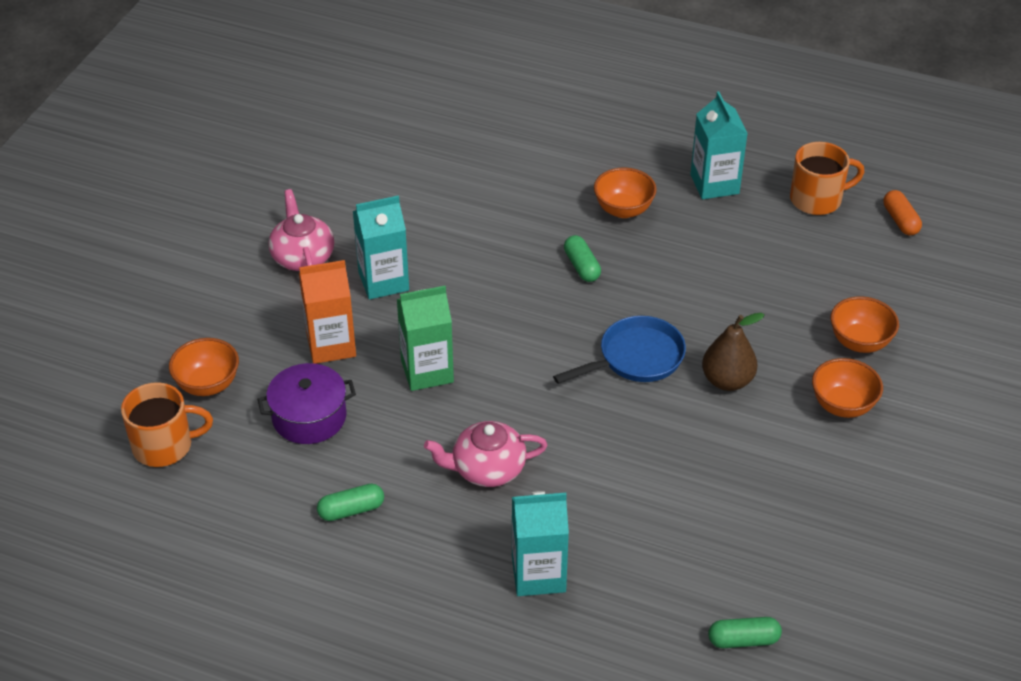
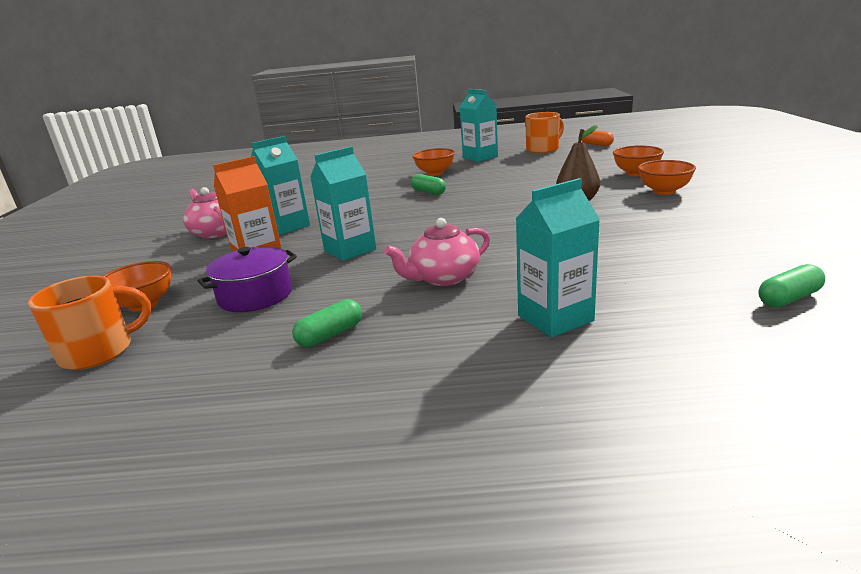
camera: 20 degrees left, 20 degrees down
(427, 371) = (350, 250): green carton -> turquoise carton
(636, 358) = (504, 209): blue pan -> none

